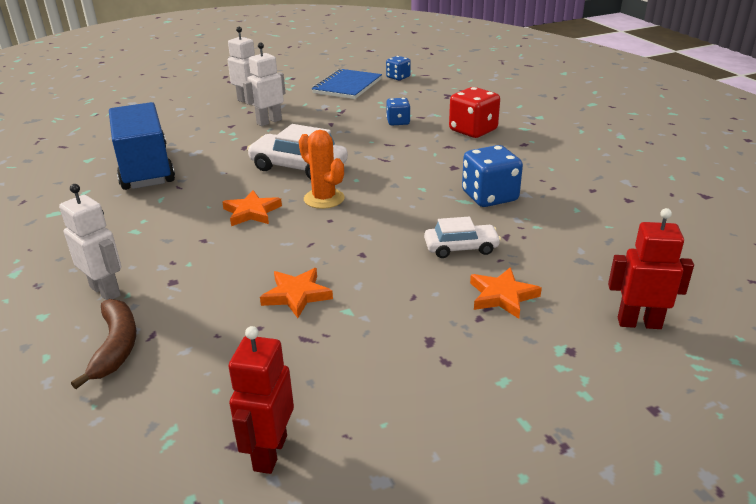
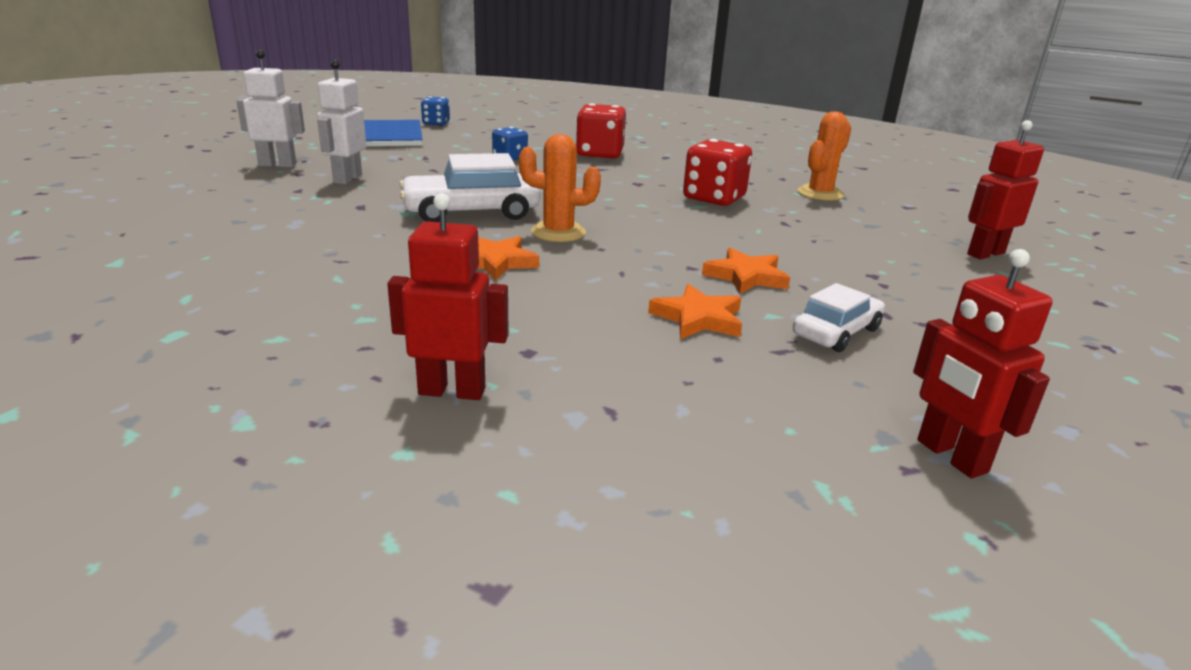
camera: 40 degrees left, 5 degrees down
(106, 291) = (452, 391): white robot -> red robot
(116, 346) = (589, 440): brown banana -> none
(145, 168) = (246, 253): blue truck -> none
(461, 248) = (767, 239): white car -> white car (836, 332)
(489, 196) = (714, 198): blue dice -> red dice
(502, 296) = (868, 264): orange star -> orange star (746, 276)
(597, 215) = (820, 194): none -> orange cactus

